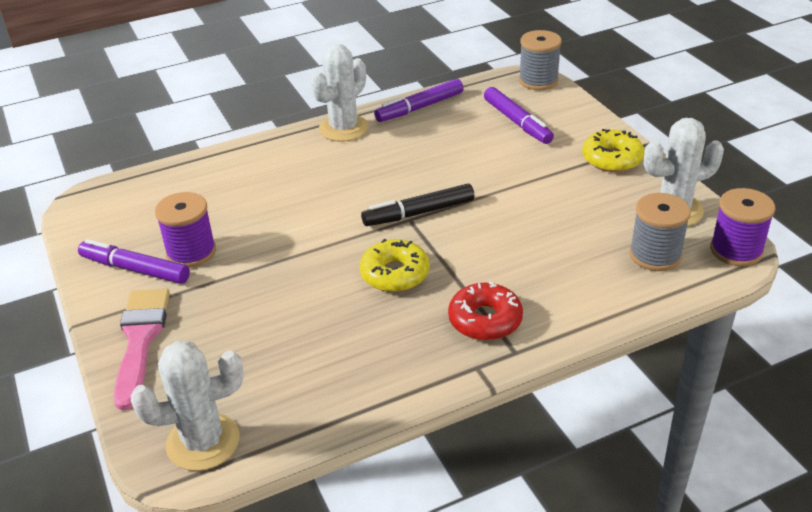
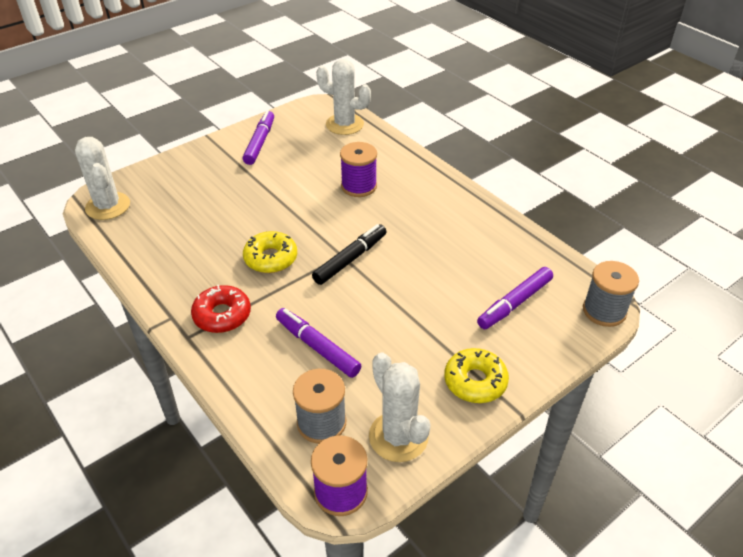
camera: 75 degrees right, 5 degrees up
(140, 339) = (194, 161): pink brush -> none
(191, 252) = (281, 160): purple spool -> purple spool (359, 186)
(343, 128) = (458, 197): white cactus -> white cactus (344, 124)
(419, 213) = (350, 259): black marker -> black marker turned 75 degrees clockwise
(420, 108) = (511, 235): purple marker -> purple marker (317, 347)

